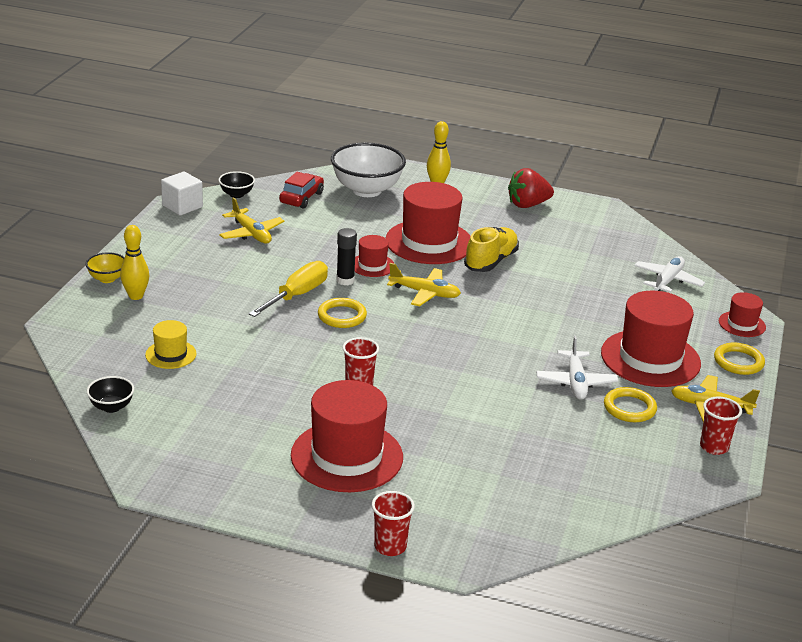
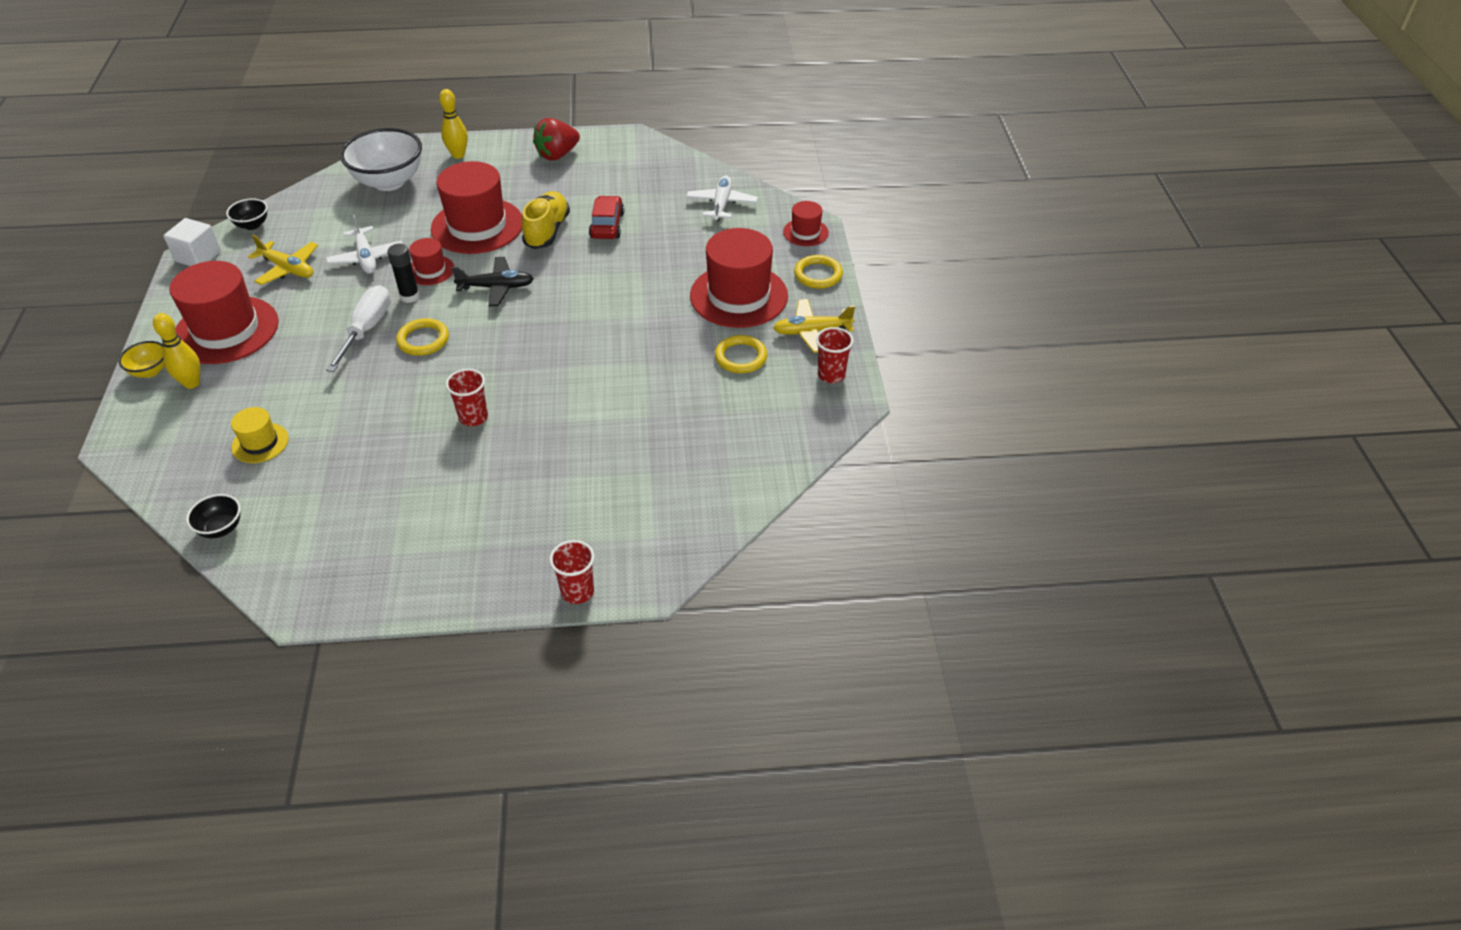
camera: 20 degrees left, 15 degrees up
(297, 295) = (366, 330): yellow screwdriver -> white screwdriver
(301, 198) = (324, 210): red car -> red car (607, 225)
(347, 456) = (494, 503): red hat -> red hat (226, 330)
(425, 293) = (496, 287): yellow plane -> black plane
(575, 382) = (681, 344): white plane -> white plane (366, 258)

